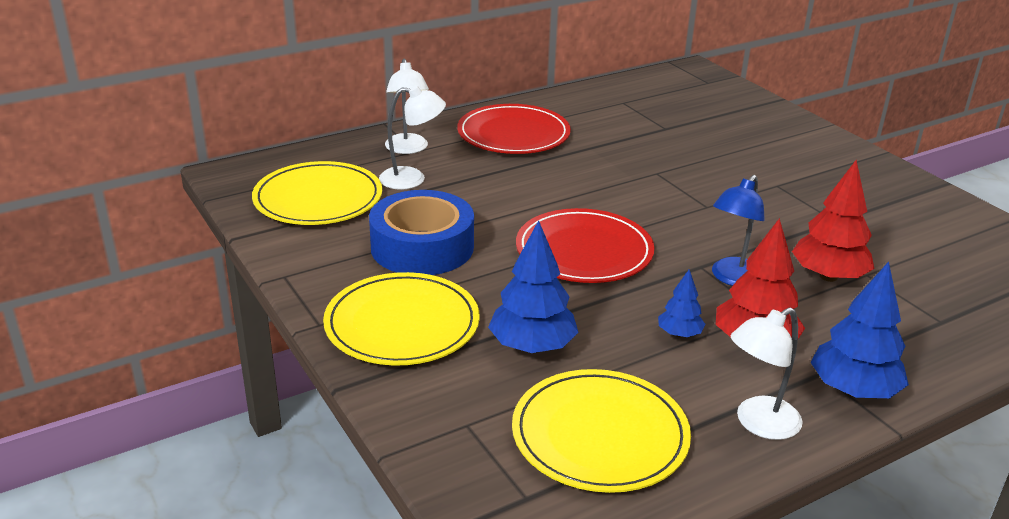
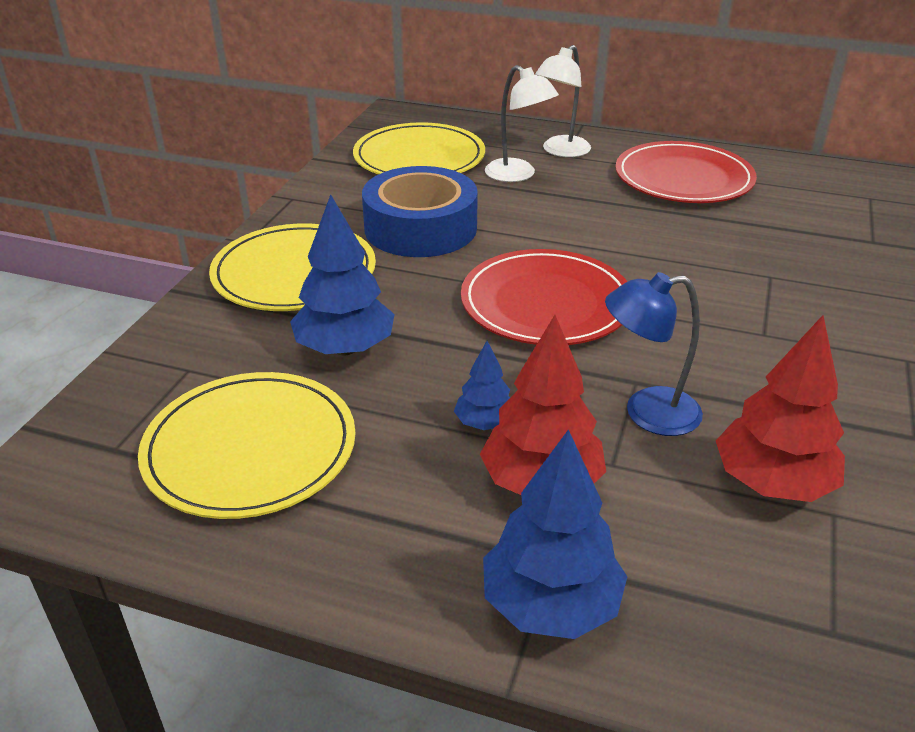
camera: 50 degrees right, 5 degrees up
(758, 423) = (388, 550): white lamp -> none

